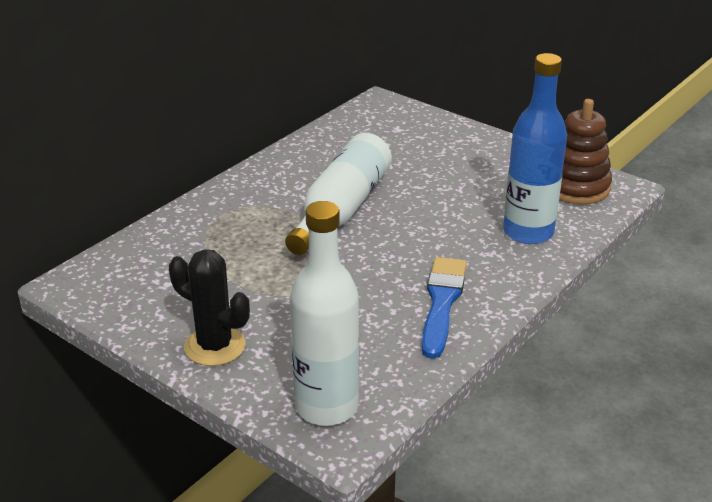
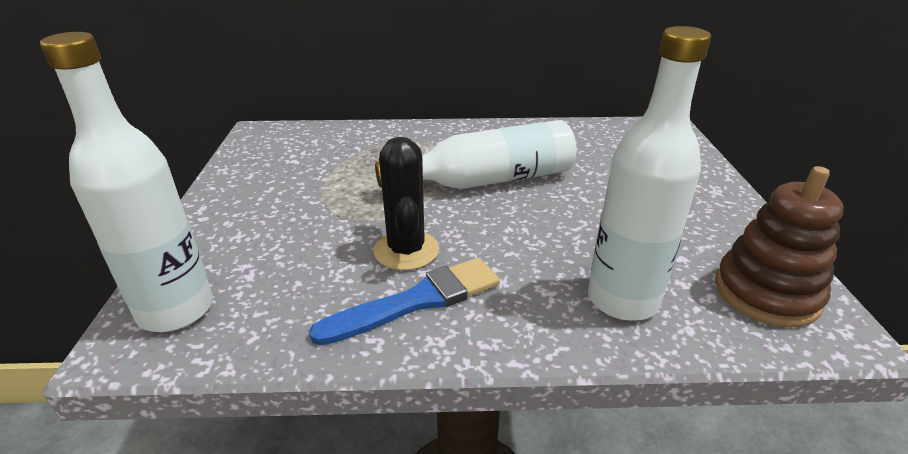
camera: 50 degrees right, 0 degrees up
(215, 346) = (227, 213): black cactus -> black cactus (406, 250)
(528, 232) = (622, 299): blue bottle -> white bottle

